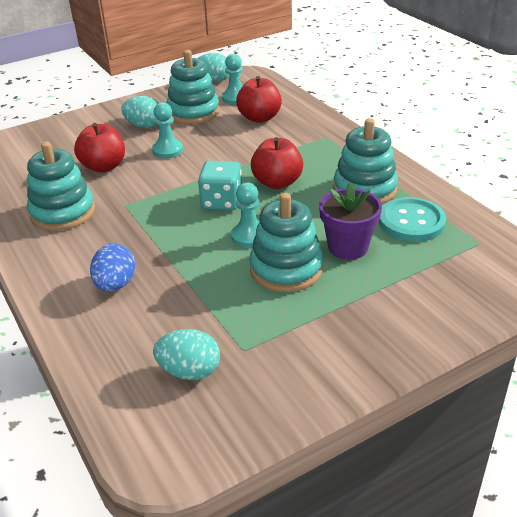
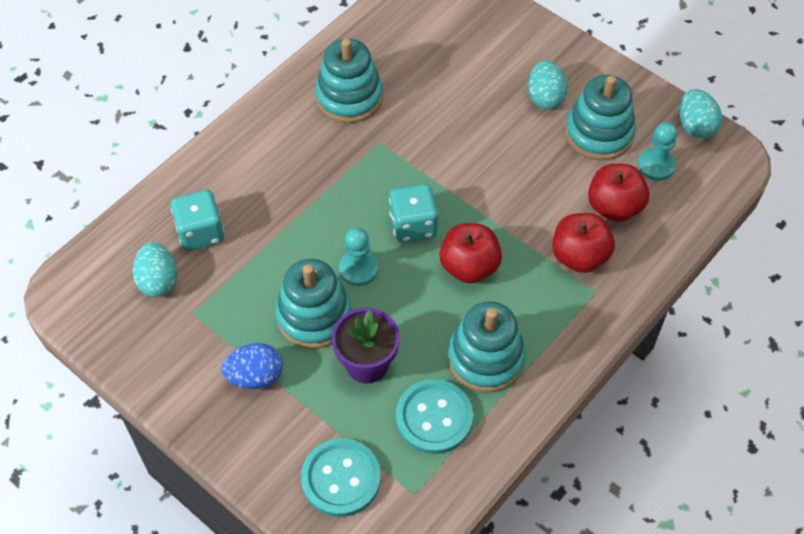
camera: 70 degrees right, 20 degrees up
(104, 166) = (444, 95): red apple -> red apple (579, 256)
(115, 284) = (253, 185): blue egg -> blue egg (255, 376)
(148, 329) = (200, 232): none -> turquoise dice
(168, 150) = (499, 140): turquoise pawn -> none
(459, 280) = (341, 478): none -> turquoise button

